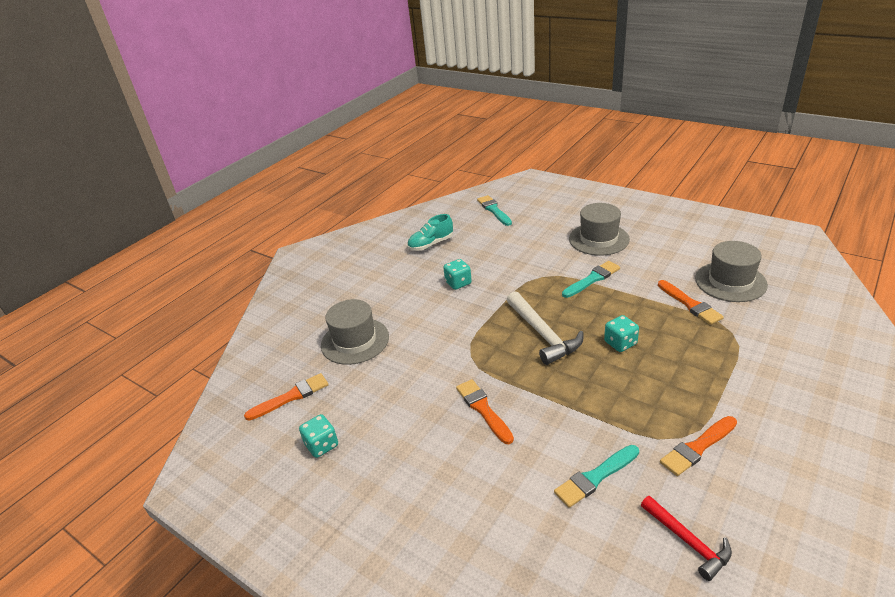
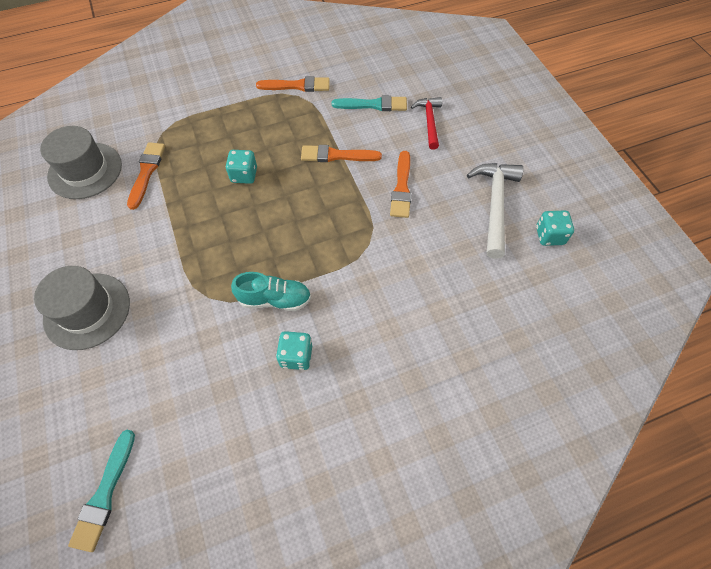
camera: 150 degrees left, 25 degrees up
(291, 397) = (563, 307): orange brush -> orange brush (336, 155)
(355, 341) = (467, 343): grey hat -> none
(431, 244) = (260, 475): turquoise shoe -> turquoise shoe (275, 299)
(543, 334) = (289, 223): white hammer -> white hammer (494, 204)
(592, 279) = (172, 256): turquoise brush -> none
(688, 542) = (362, 56): red hammer -> red hammer (429, 121)

